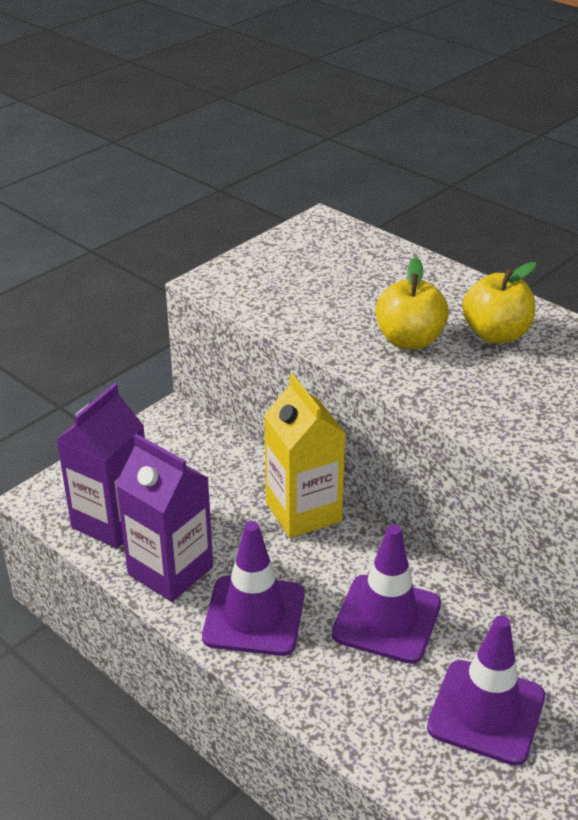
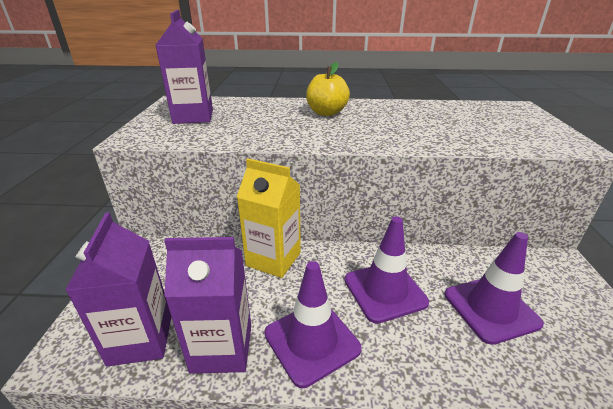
camera: 40 degrees left, 5 degrees down
(313, 269) = (193, 117): none -> purple carton
(409, 340) = (289, 126): yellow apple -> none

